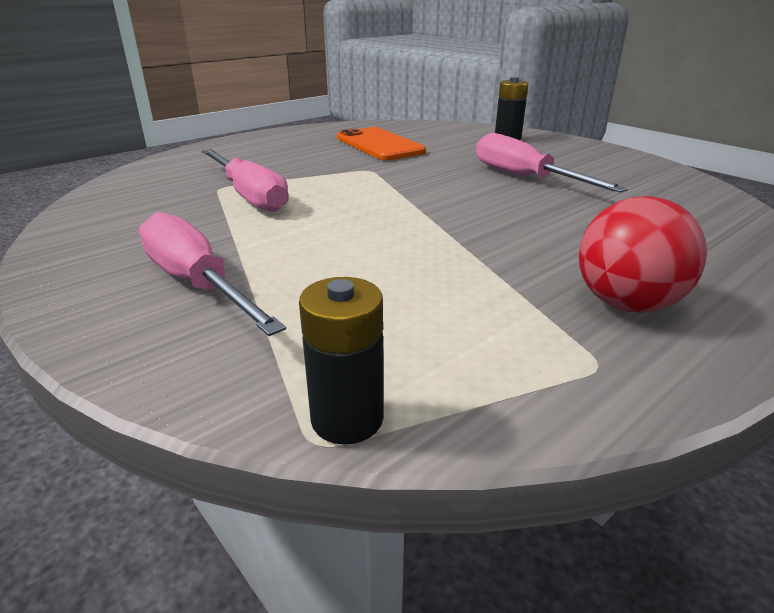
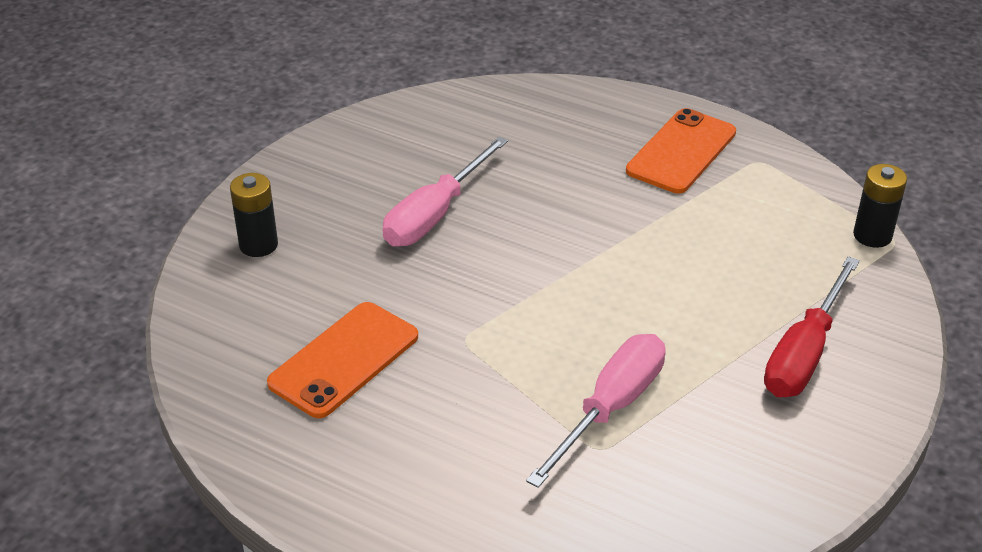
camera: 110 degrees left, 10 degrees up
(197, 283) = (804, 353): pink screwdriver -> red screwdriver
(626, 304) = (681, 152): red ball -> orange phone

